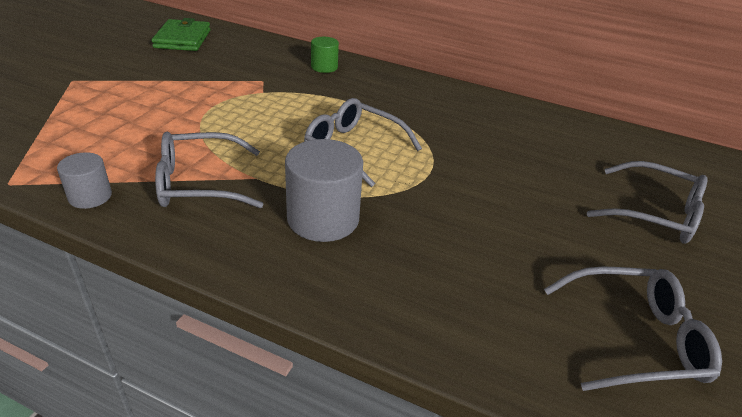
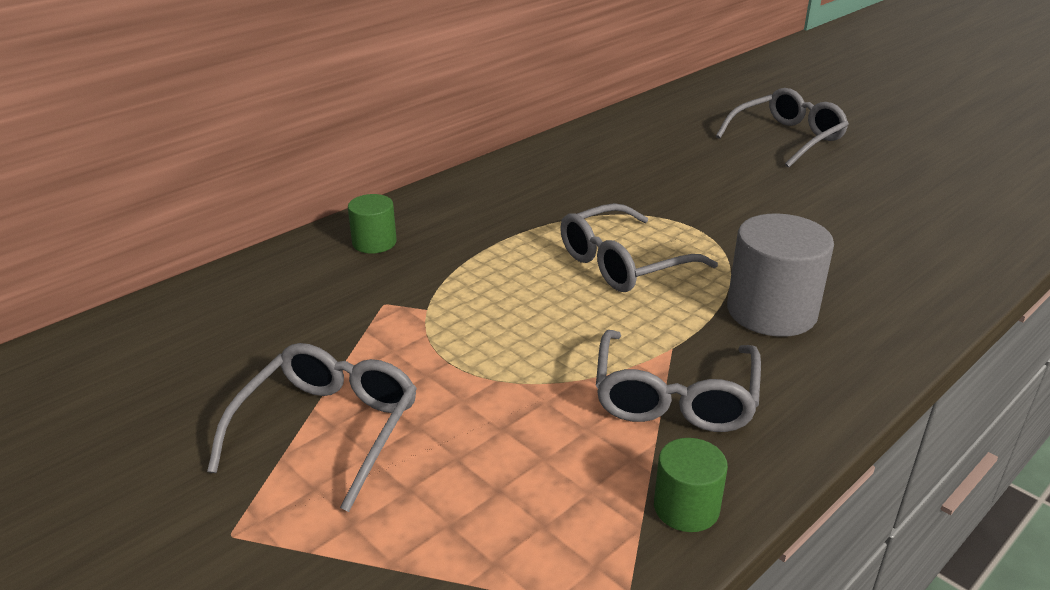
camera: 65 degrees left, 5 degrees down
(90, 196) = (686, 508): grey cylinder -> green cylinder
(182, 39) = (136, 370): green wallet -> none
(633, 338) = (950, 198): grey glasses -> grey glasses (327, 430)

